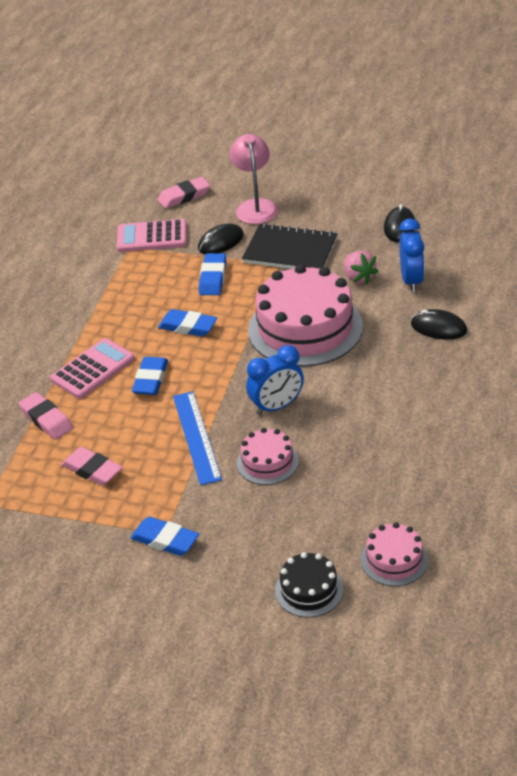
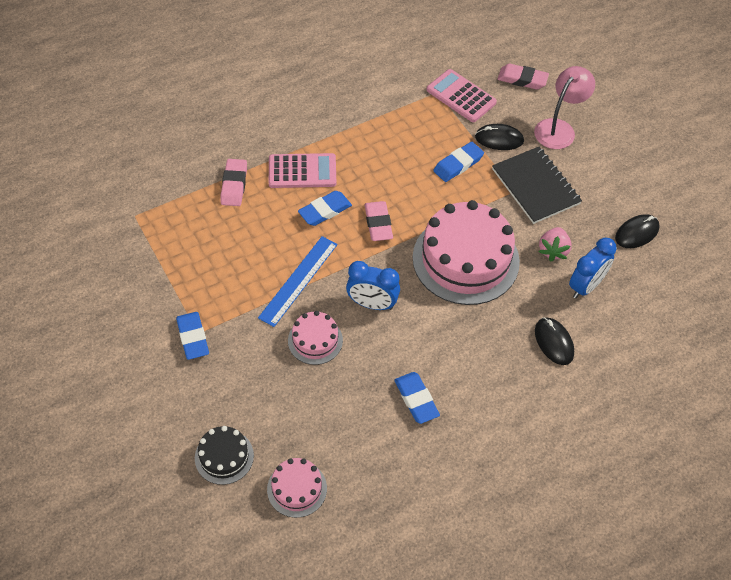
camera: 40 degrees right, 15 degrees up
(92, 470) = (215, 247): pink eraser -> pink eraser (378, 223)
(188, 326) = (395, 190): blue eraser -> blue eraser (416, 399)

